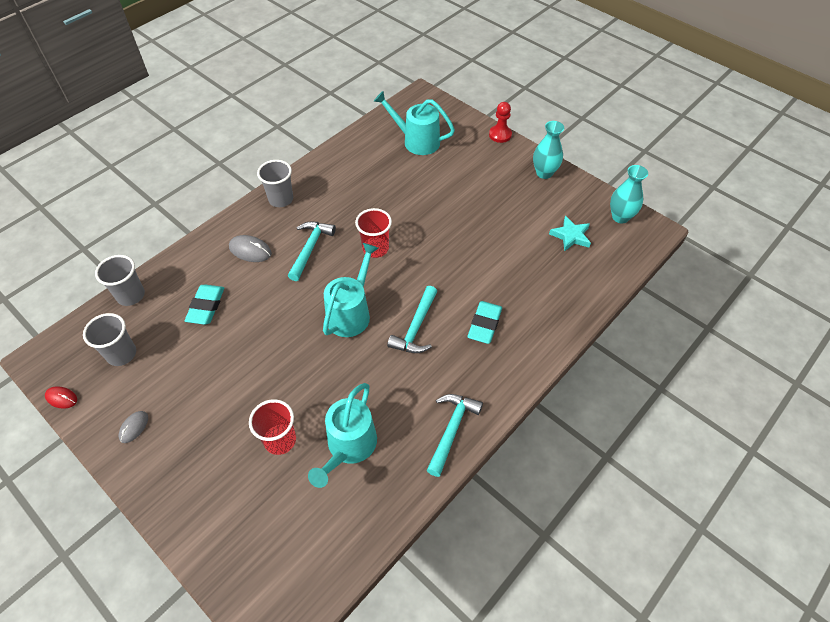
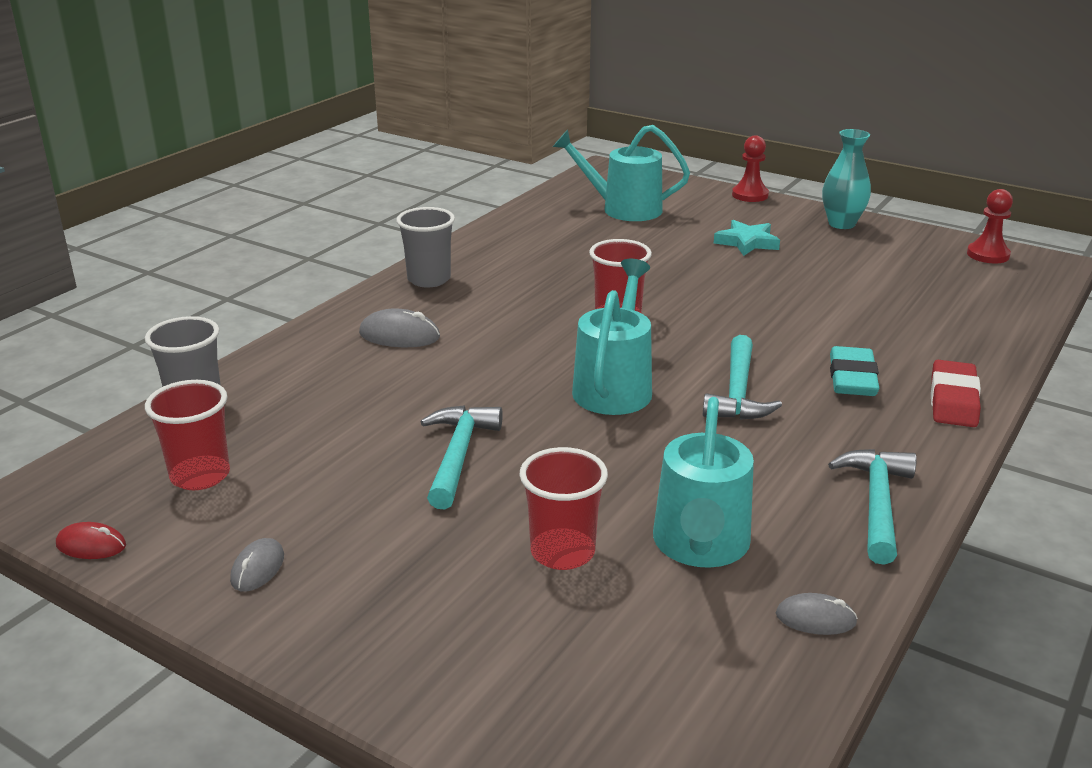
camera: 10 degrees left, 25 degrees down
(121, 354) = (200, 476): grey cup -> red cup
(206, 307) = (345, 404): turquoise eraser -> none
(310, 248) = (505, 325): turquoise hammer -> turquoise hammer (458, 455)
(384, 508) = (815, 618): none -> grey mouse
(532, 352) = (953, 400): none -> red eraser
(570, 236) = (926, 278): turquoise star -> turquoise star (747, 242)
(620, 217) = (988, 255): turquoise vase -> red pawn

